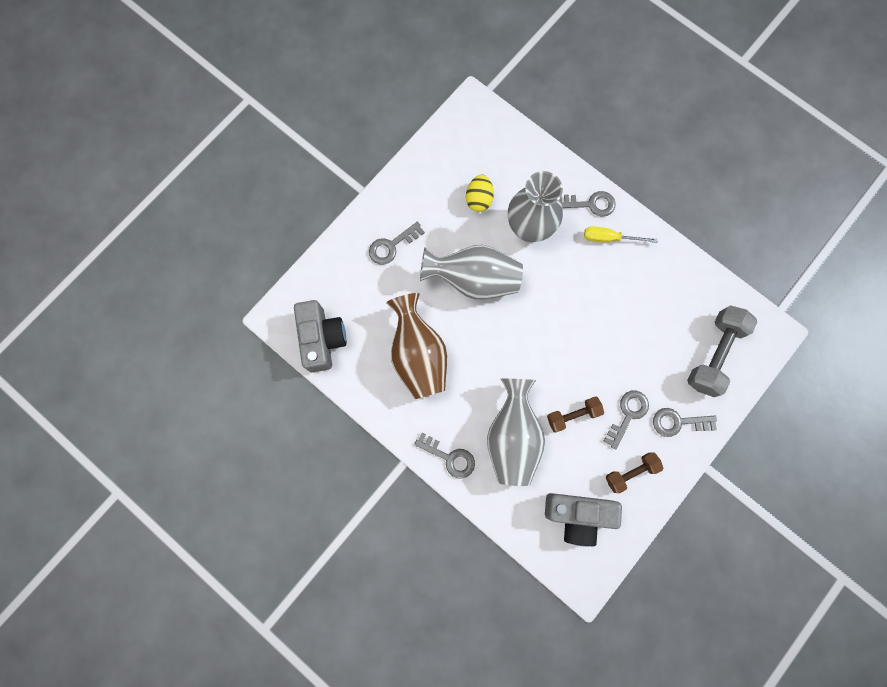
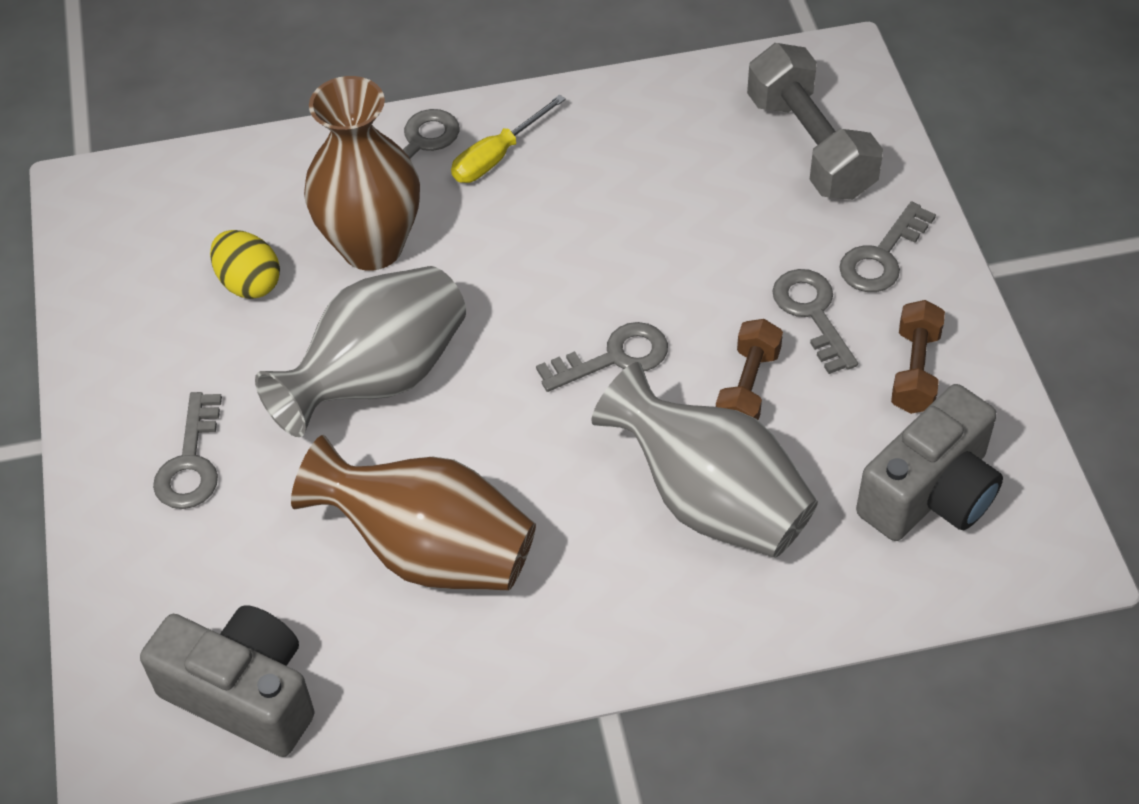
camera: 50 degrees left, 25 degrees down
(449, 457) = (662, 625): grey key -> grey key (613, 358)
(529, 228) = (372, 247): grey vase -> brown vase

